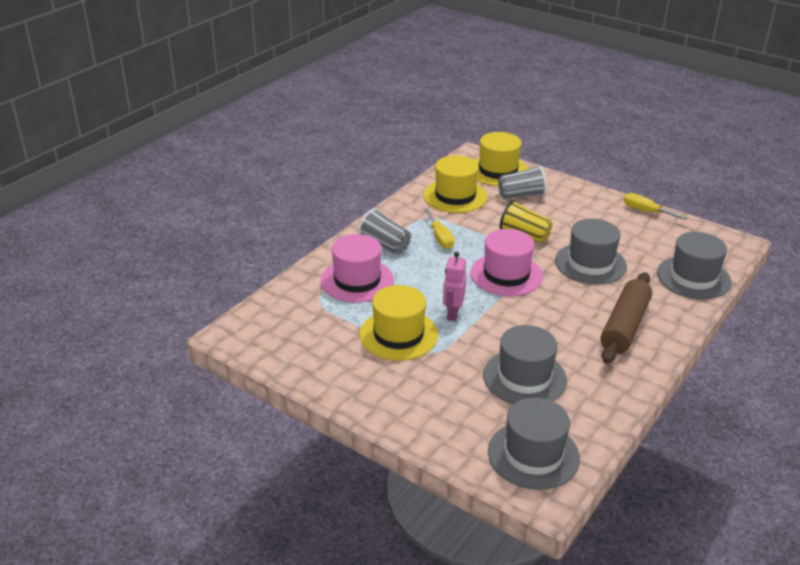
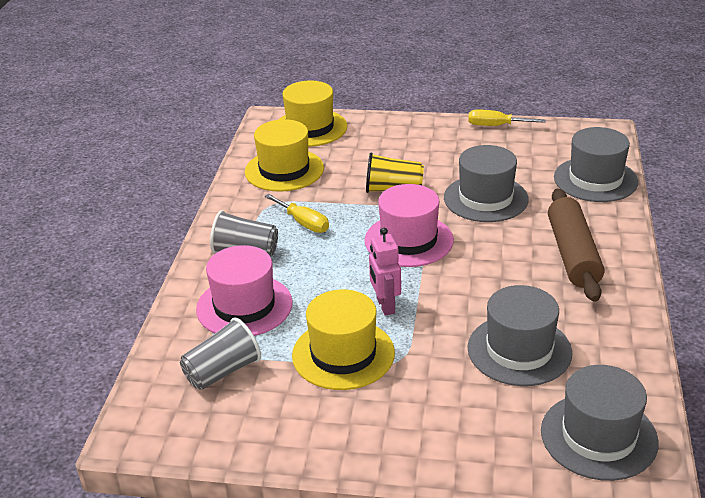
camera: 25 degrees left, 0 degrees up
(521, 195) = (356, 147): grey cup -> grey cup (222, 371)

